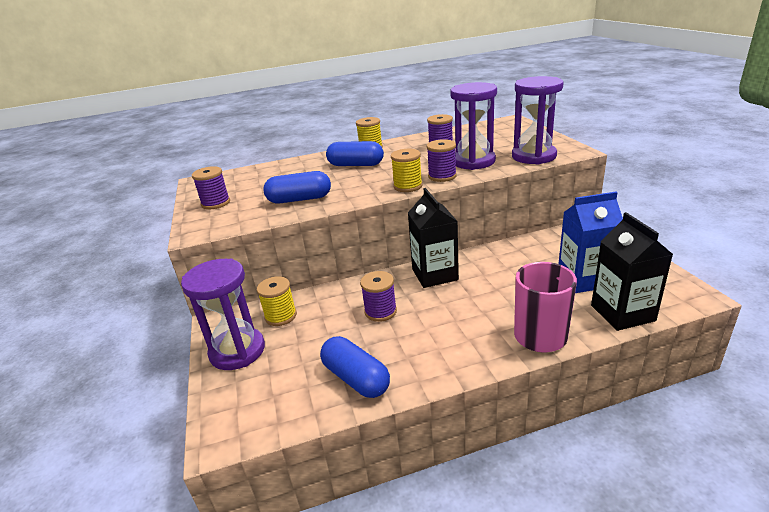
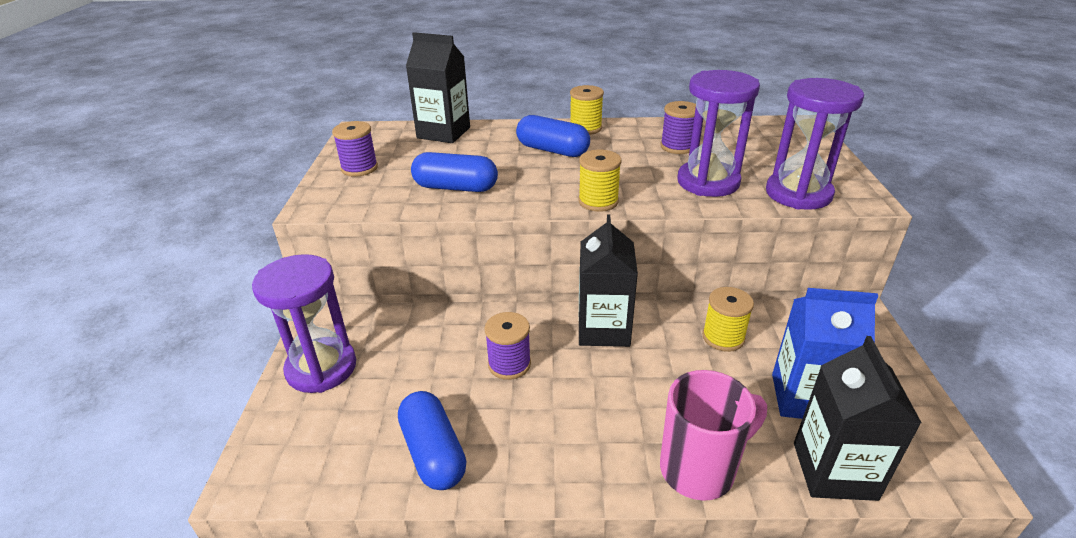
camera: 15 degrees right, 5 degrees up
(267, 170) = (443, 133): none -> black carton
(281, 316) = (391, 334): yellow spool -> yellow spool (723, 337)
(442, 176) = (652, 196): purple spool -> none

